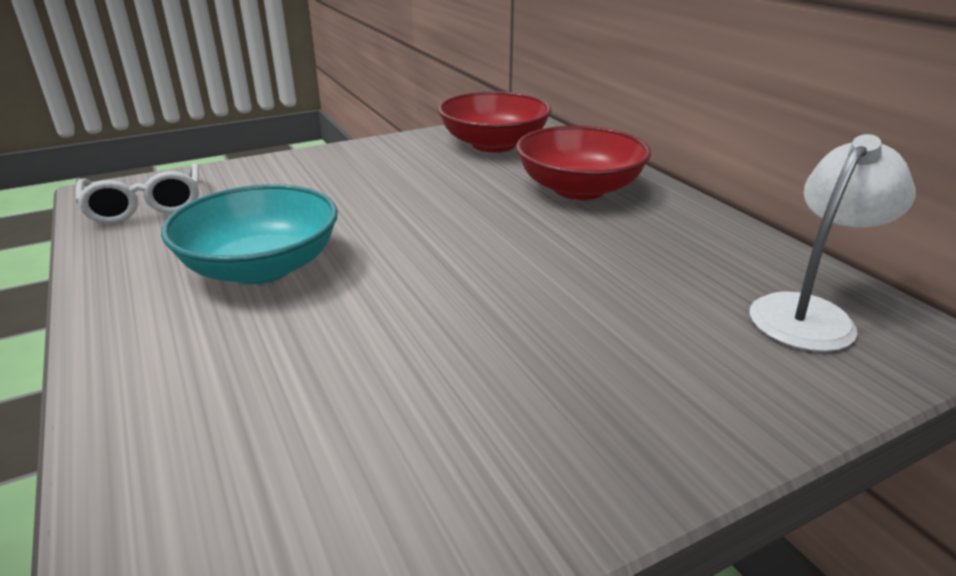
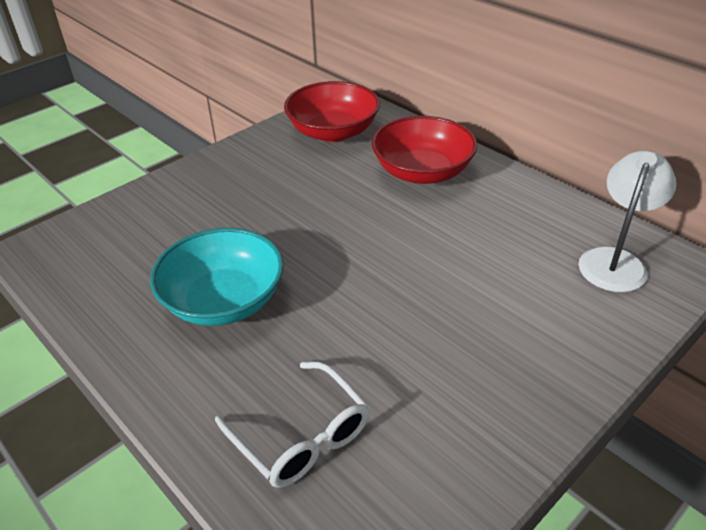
camera: 15 degrees left, 10 degrees up
(146, 205) = (80, 256): white glasses -> white glasses (301, 435)

